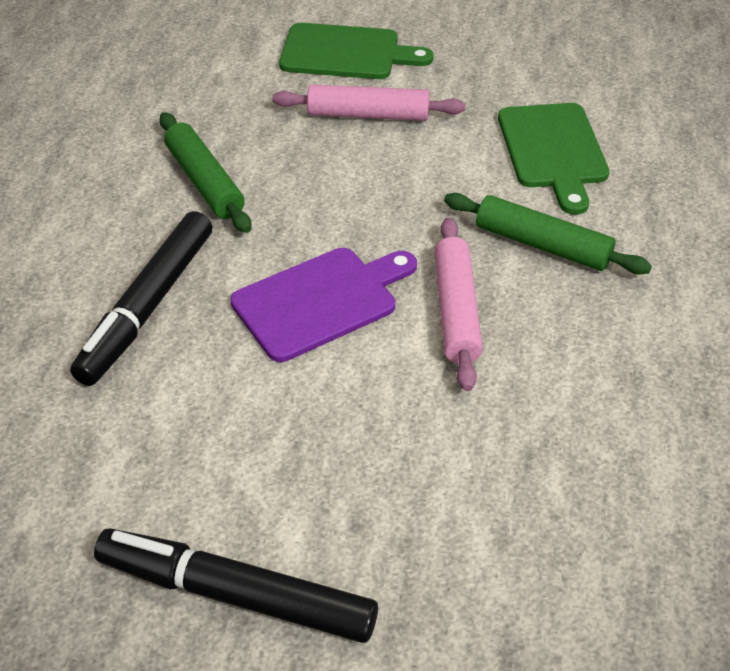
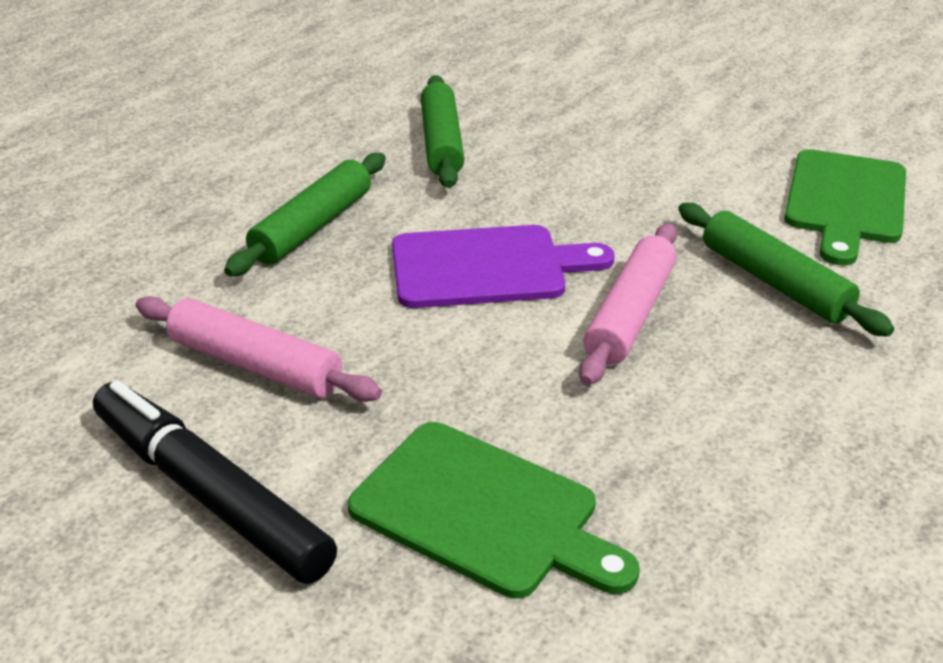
camera: 25 degrees right, 10 degrees down
(148, 306) = (312, 227): black marker -> green rolling pin
(346, 53) = (662, 73): green cutting board -> green cutting board (483, 512)
(368, 115) = (650, 126): pink rolling pin -> pink rolling pin (255, 364)

